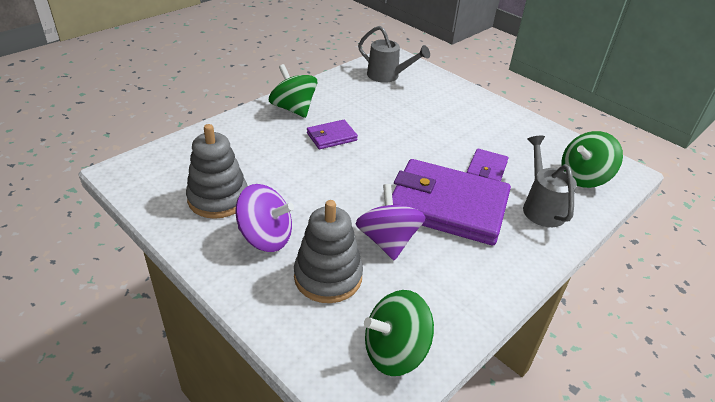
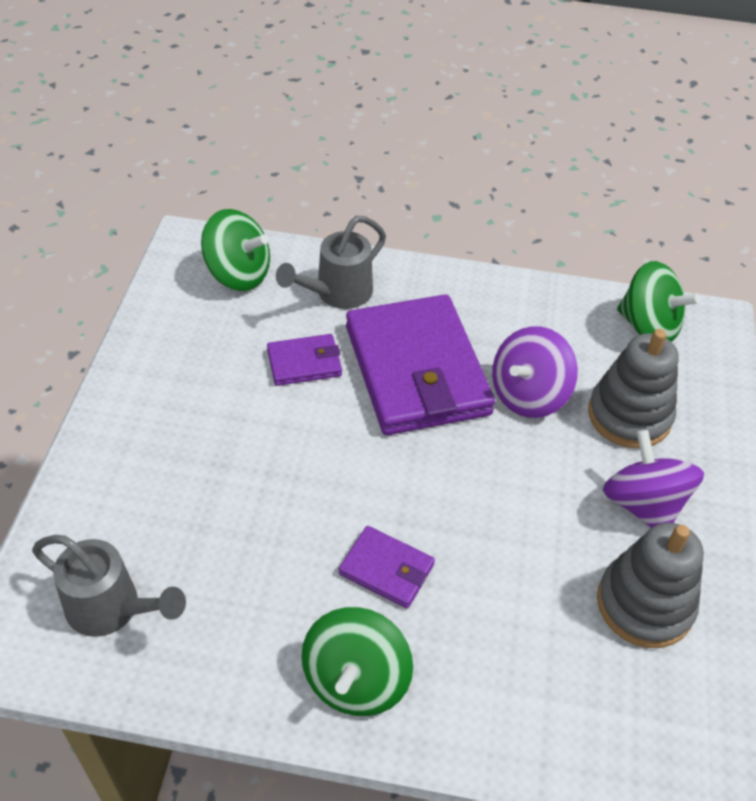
camera: 125 degrees left, 10 degrees up
(387, 76) = (111, 608): grey watering can -> grey watering can turned 120 degrees clockwise

